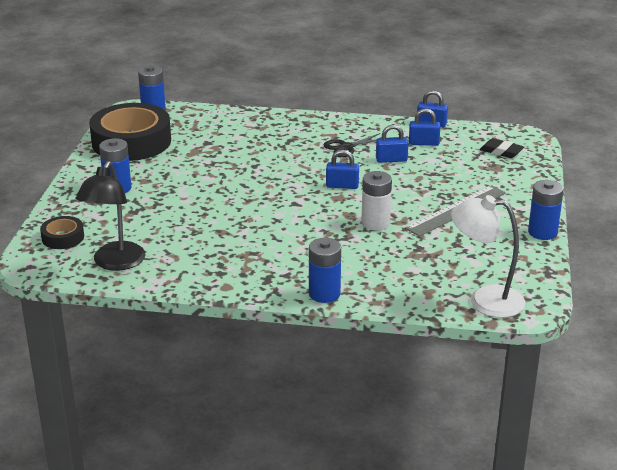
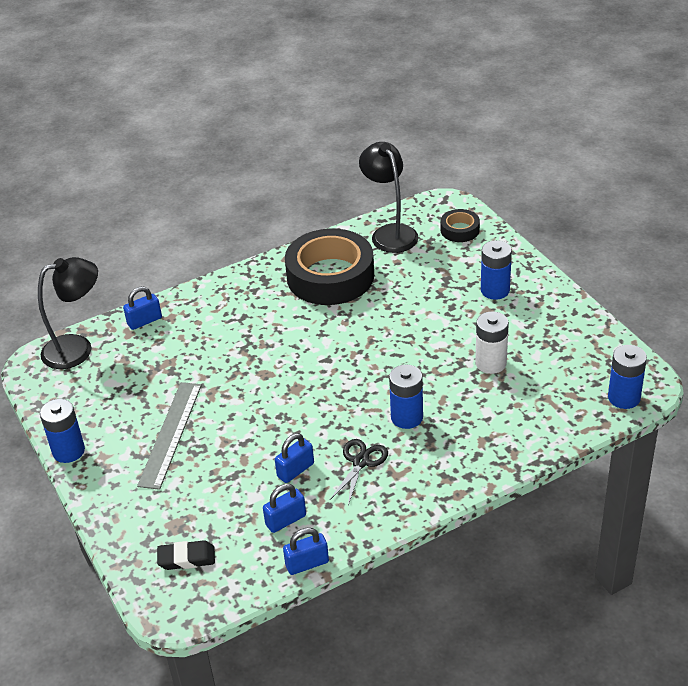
camera: 145 degrees right, 10 degrees up
(131, 142) = (571, 344): black tape -> black tape (330, 276)
(324, 294) = (208, 290): blue battery -> blue battery (407, 417)
(342, 186) = (307, 404): blue padlock -> blue padlock (144, 321)
(375, 223) = (232, 377): white battery -> white battery (491, 363)
(485, 300) = (77, 348): white lamp -> black lamp

